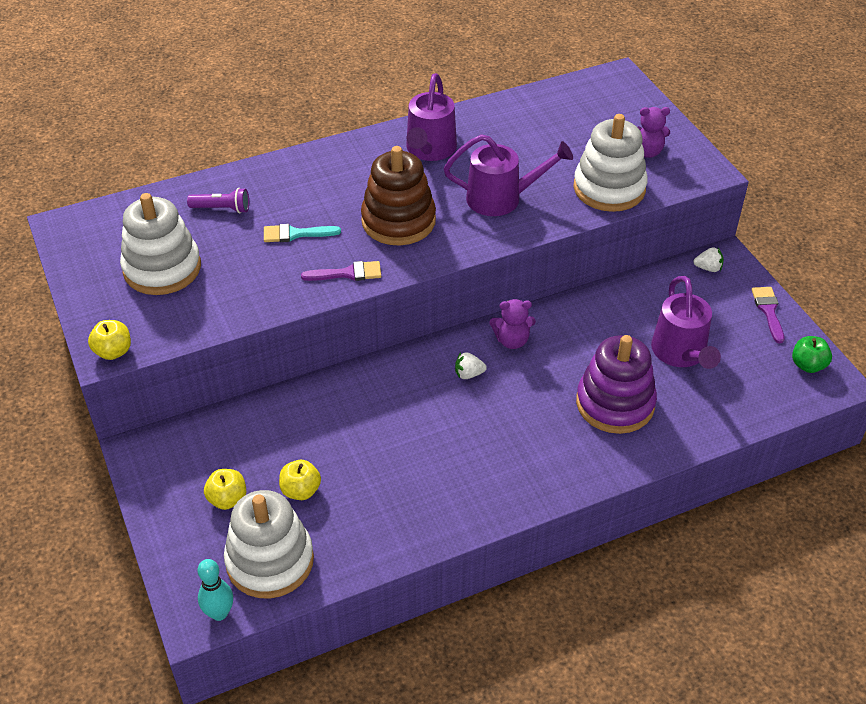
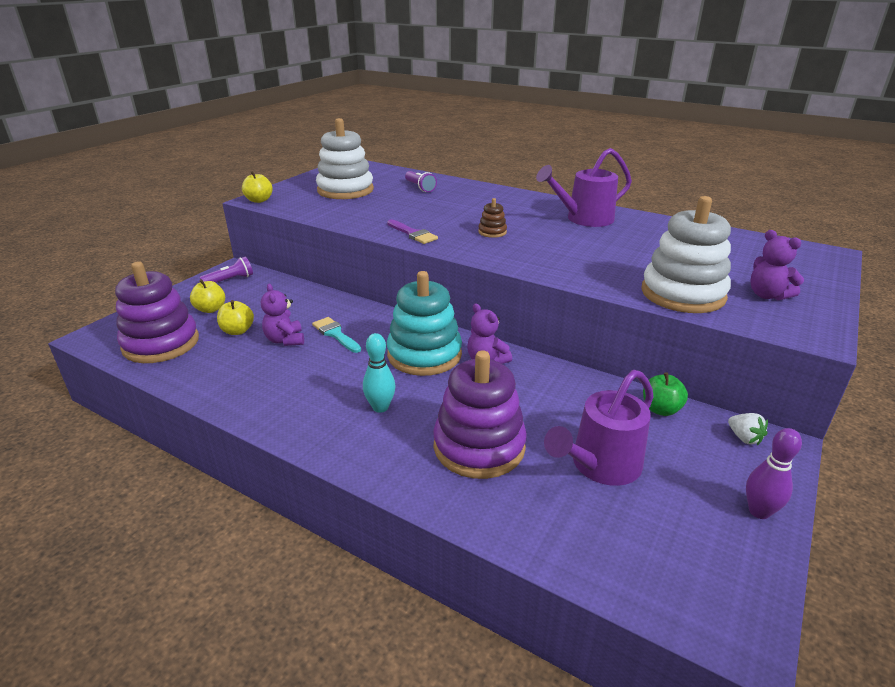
camera: 55 degrees right, 15 degrees down
(167, 461) = (230, 280): none -> purple flashlight
(219, 613) = (101, 343): turquoise bowling pin -> turquoise bowling pin (380, 407)
(270, 561) = (161, 343): white stacking toy -> purple stacking toy
(295, 234) = (428, 210): turquoise brush -> turquoise brush (335, 334)
(354, 460) = (285, 340): none -> purple teddy bear
(398, 221) = (492, 232): brown stacking toy -> brown stacking toy, size x0.43
(468, 374) = (424, 355): white strawberry -> turquoise stacking toy
(502, 198) = (582, 257): purple watering can -> none
(768, 311) = (759, 511): purple brush -> purple bowling pin
(808, 365) = (728, 588): green apple -> green apple (660, 409)

